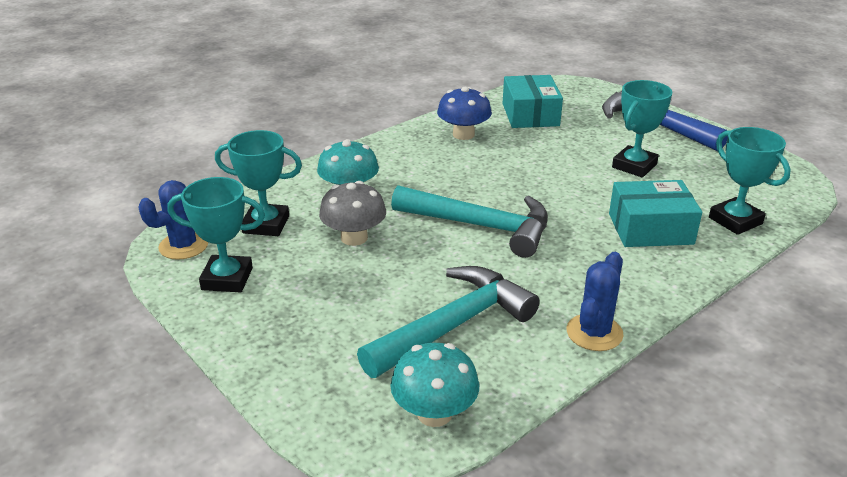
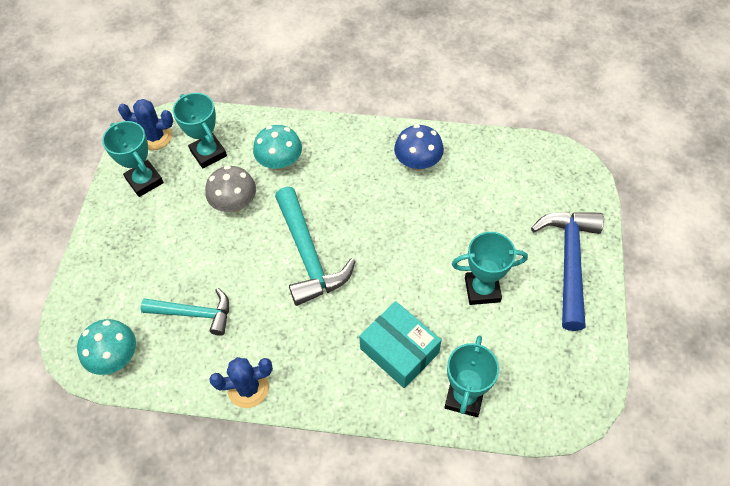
camera: 50 degrees right, 25 degrees up
(454, 325) = (195, 313): turquoise hammer -> turquoise hammer, size x0.66
(530, 115) = (493, 178): turquoise box -> none

